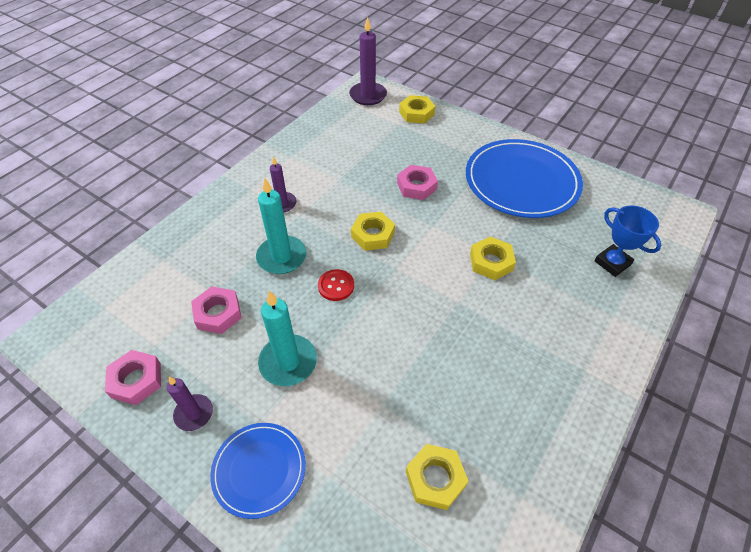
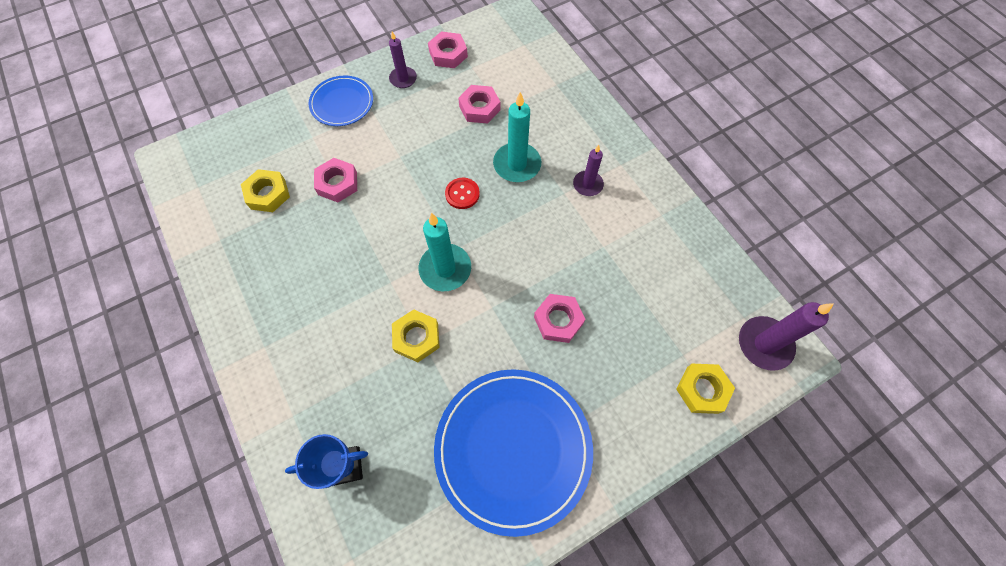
camera: 115 degrees right, 15 degrees up
(288, 362) = (409, 139): turquoise candle -> turquoise candle (445, 269)
(373, 235) = (507, 246): yellow nut -> none
(380, 406) = (337, 183): none -> pink nut

